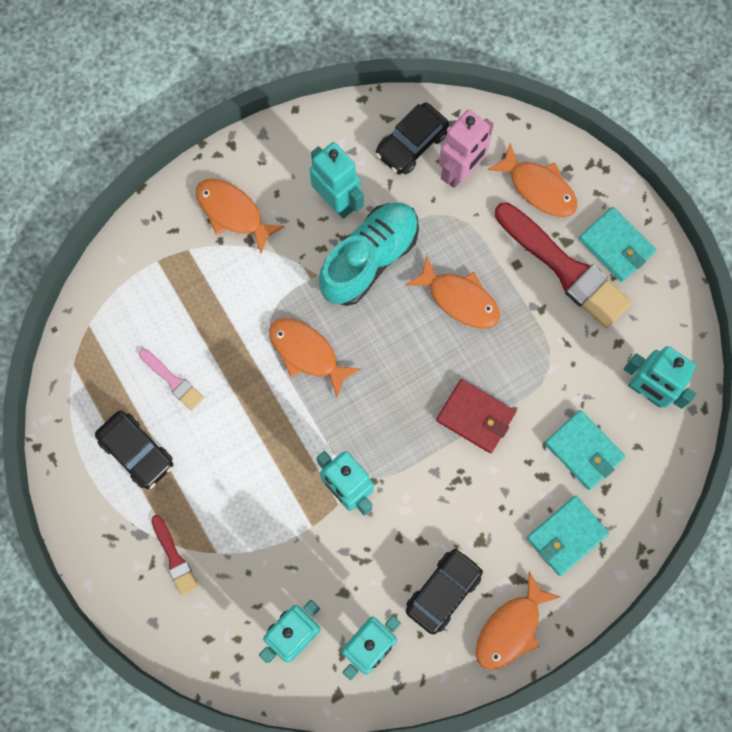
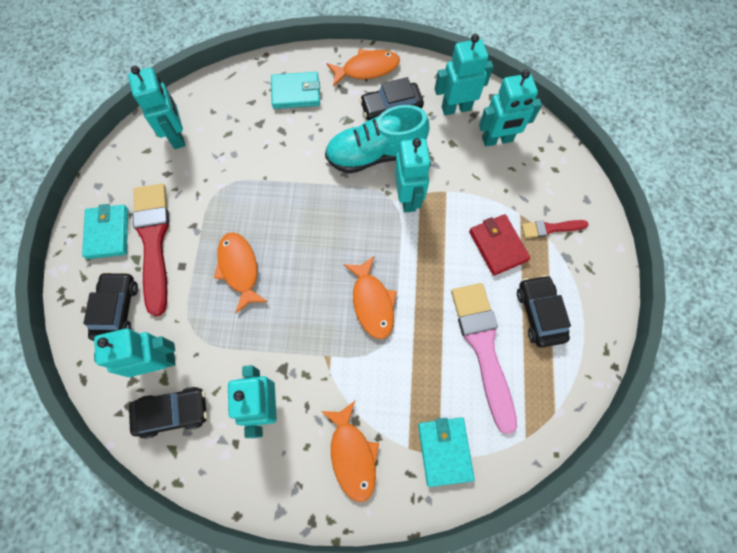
camera: 145 degrees left, 5 degrees down
(173, 381) = (483, 348): pink brush -> pink brush, size x2.07
(174, 558) = (551, 228): red brush -> red brush turned 105 degrees counterclockwise
(369, 259) = (277, 341): turquoise shoe -> turquoise shoe (375, 154)
(460, 171) = (158, 362): pink robot -> turquoise robot
(475, 417) = (293, 188): red wallet -> red wallet (498, 246)
(538, 188) = (117, 309): orange fish -> black car
(583, 450) = (245, 128): turquoise wallet -> turquoise wallet (444, 451)

